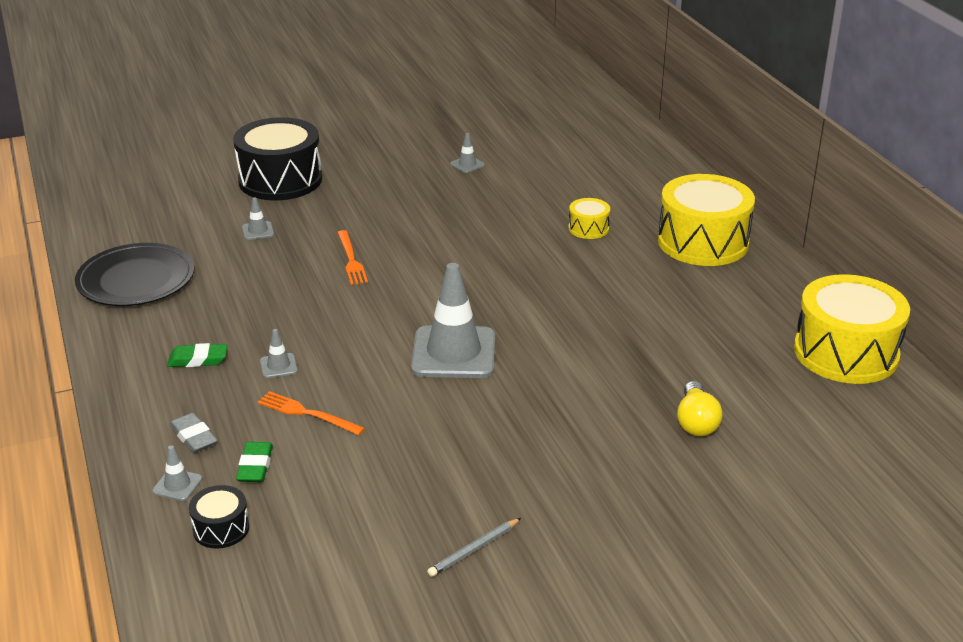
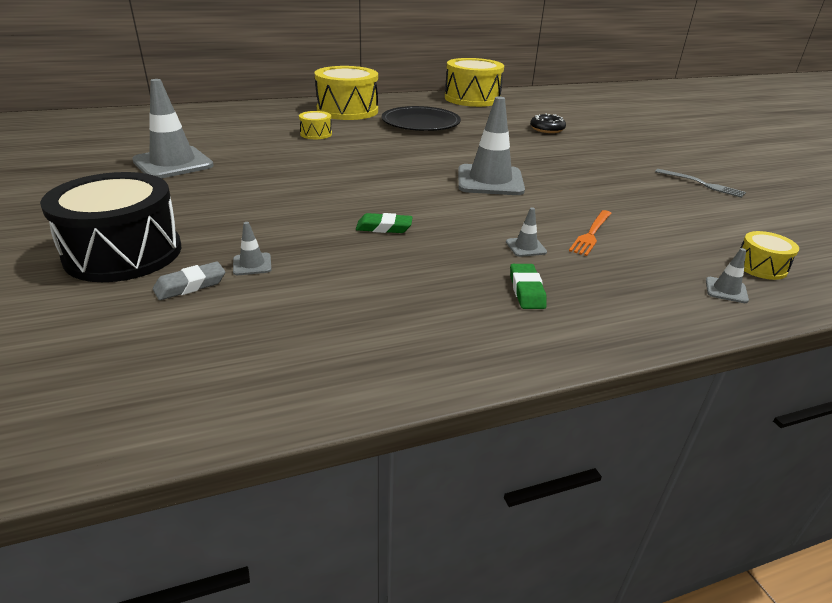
camera: 90 degrees left, 0 degrees up
(136, 280) = (349, 349): black plate -> black plate (420, 123)
(194, 437) = (653, 286): grey eraser -> grey eraser (190, 285)
(221, 528) = (760, 267): black drum -> yellow drum
(255, 466) = (674, 254): green eraser -> green eraser (384, 227)
(351, 260) = (337, 215): orange fork -> none
(467, 164) = (173, 163): grey traffic cone -> grey traffic cone, size x2.38
(474, 550) = (702, 184): grey pencil -> grey fork
(696, 422) = (547, 129): yellow light bulb -> black donut

